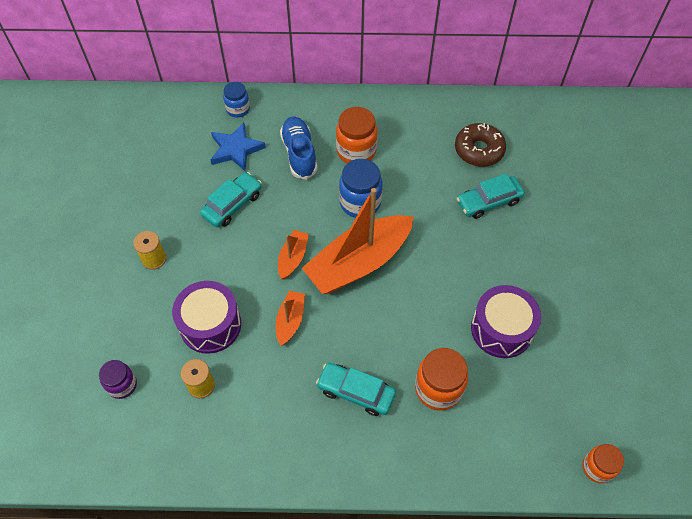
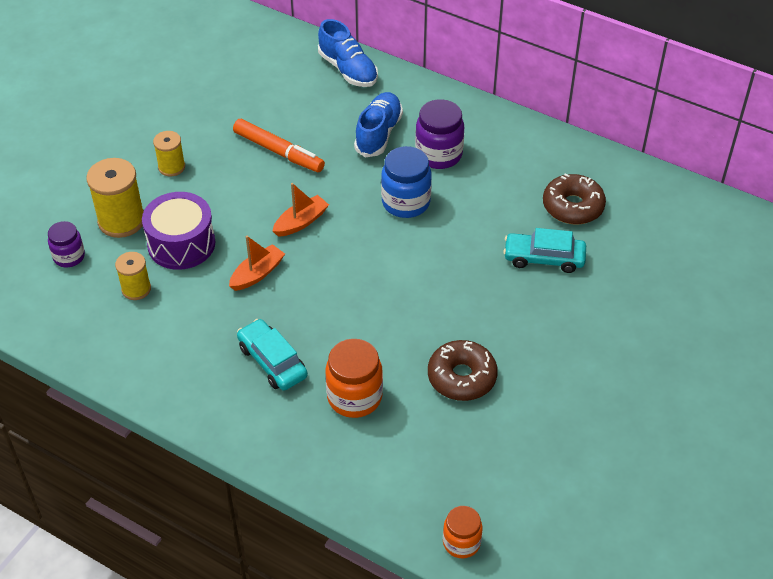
camera: 30 degrees right, 10 degrees down
(145, 328) = (121, 221): none -> yellow spool
(232, 204) = (278, 152): turquoise car -> orange marker
(236, 149) = (318, 105): blue star -> none
(238, 109) = (348, 70): blue jar -> blue shoe
(356, 151) = (438, 155): orange jar -> purple jar
(359, 262) = (363, 254): orange boat -> none
(501, 329) = (461, 377): purple drum -> brown donut

